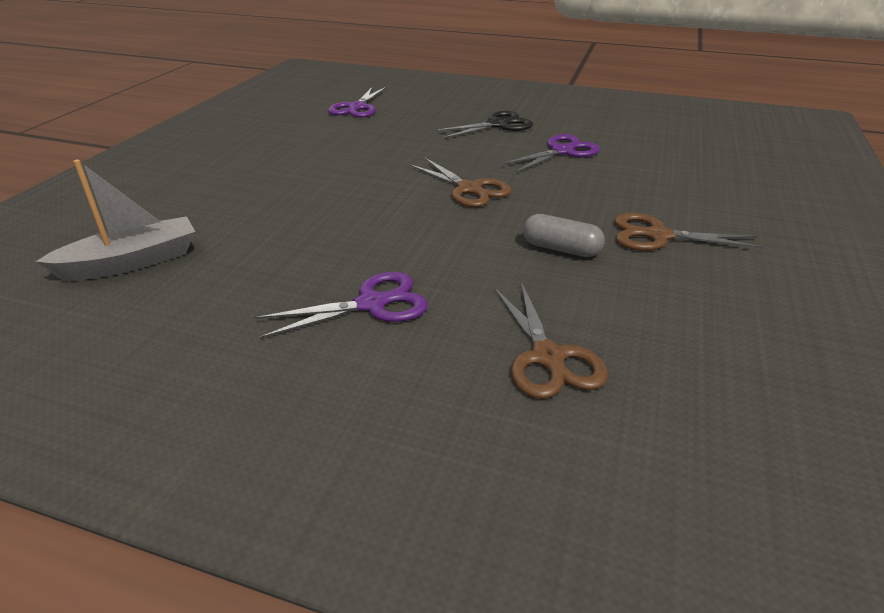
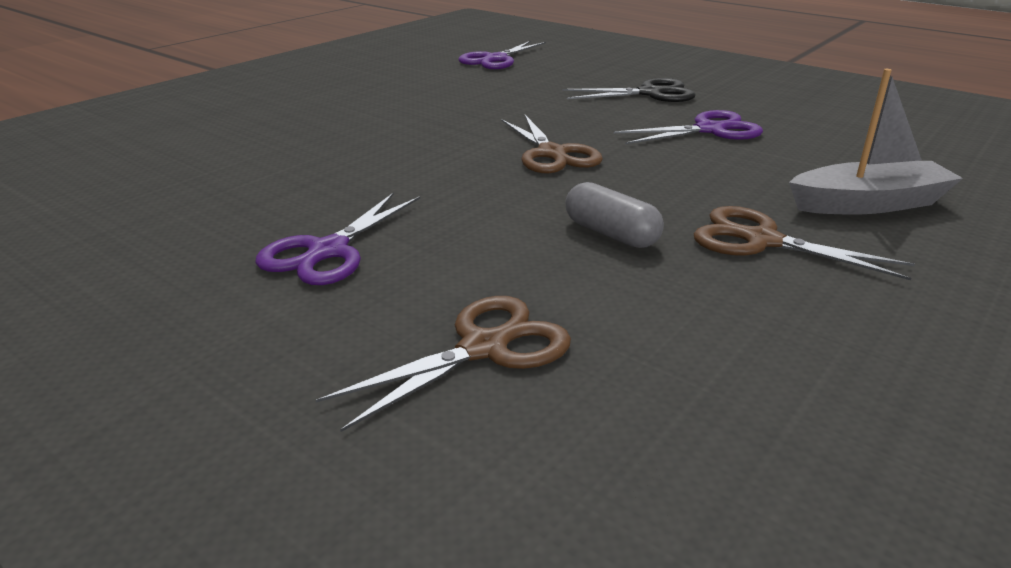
camera: 20 degrees right, 5 degrees down
(132, 262) = (133, 170): grey boat -> grey boat (868, 204)
(371, 304) = (328, 251): purple scissors -> purple scissors turned 120 degrees clockwise
(547, 357) = (483, 348): brown scissors -> brown scissors turned 135 degrees counterclockwise

